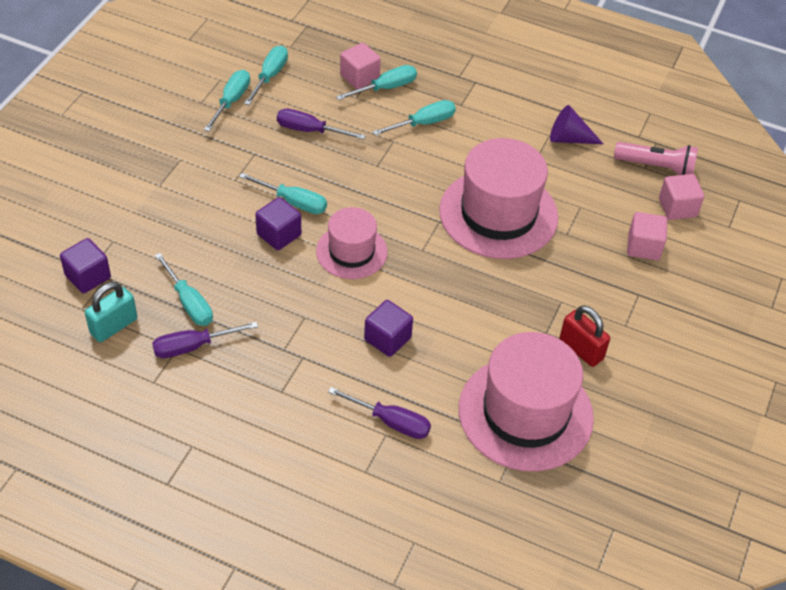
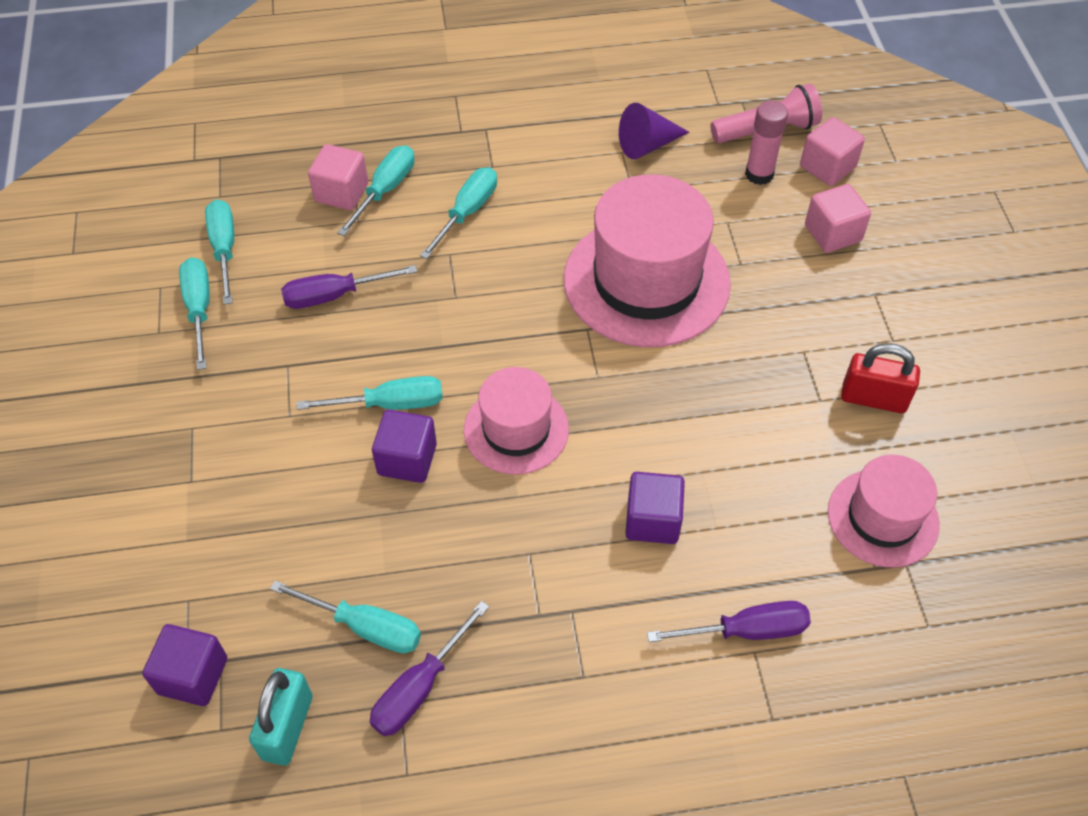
camera: 30 degrees left, 5 degrees up
(525, 413) = (883, 518): pink hat -> pink hat, size x0.58
(627, 190) = (759, 174): none -> pink glue stick

